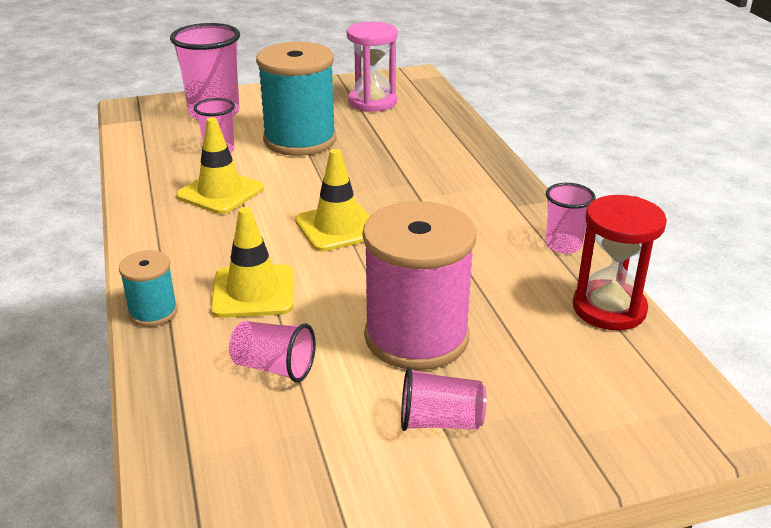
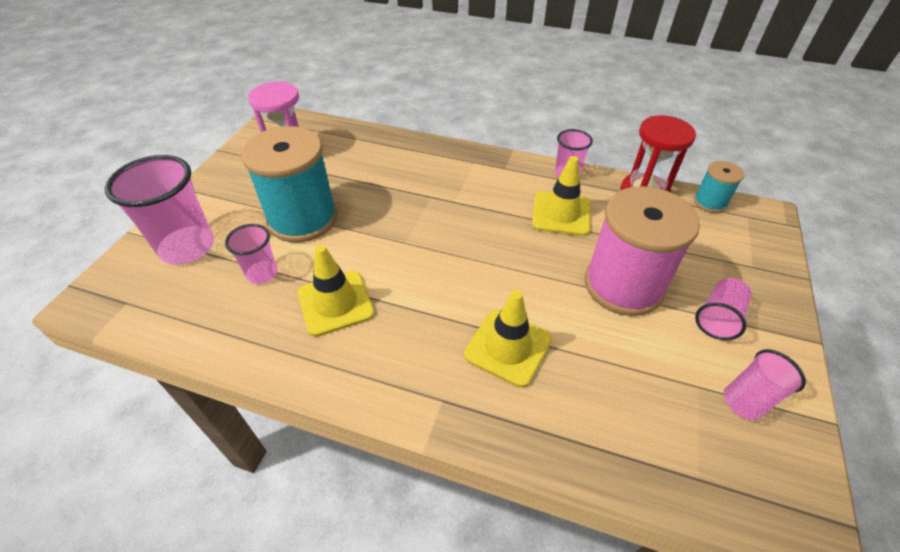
camera: 55 degrees left, 15 degrees up
(153, 312) = (489, 428): turquoise spool -> turquoise spool (710, 202)
(274, 367) = (615, 378): pink cup -> pink cup (751, 396)
(337, 227) = (457, 259): yellow traffic cone -> yellow traffic cone (561, 214)

